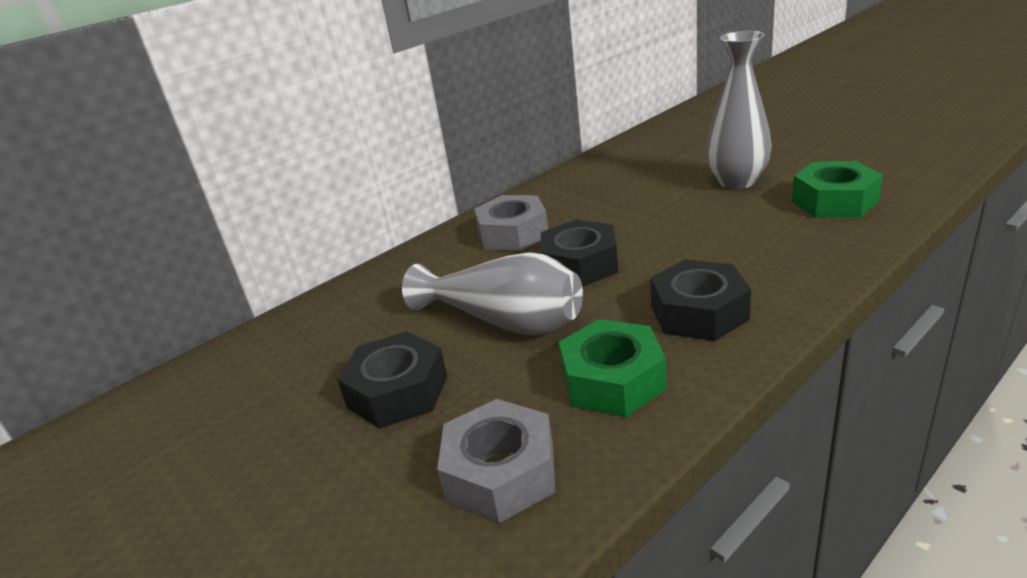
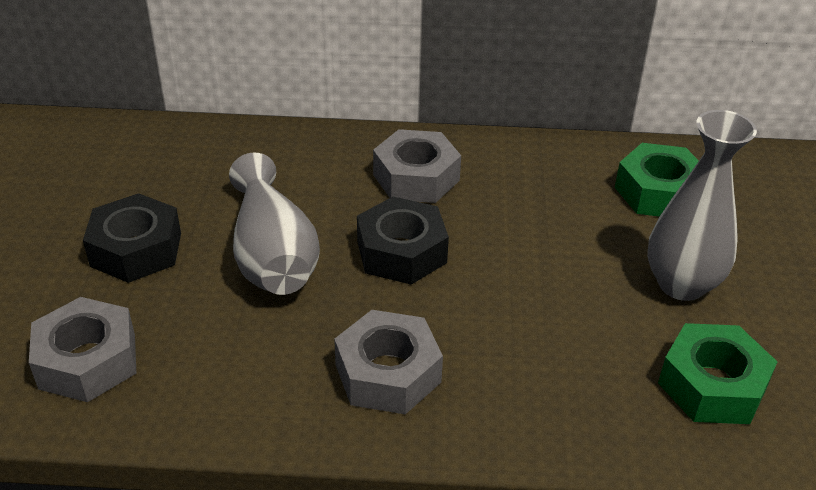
camera: 40 degrees right, 10 degrees up
(612, 380) = (242, 366): green nut -> green nut (658, 192)
(698, 312) = (388, 373): black nut -> grey nut

